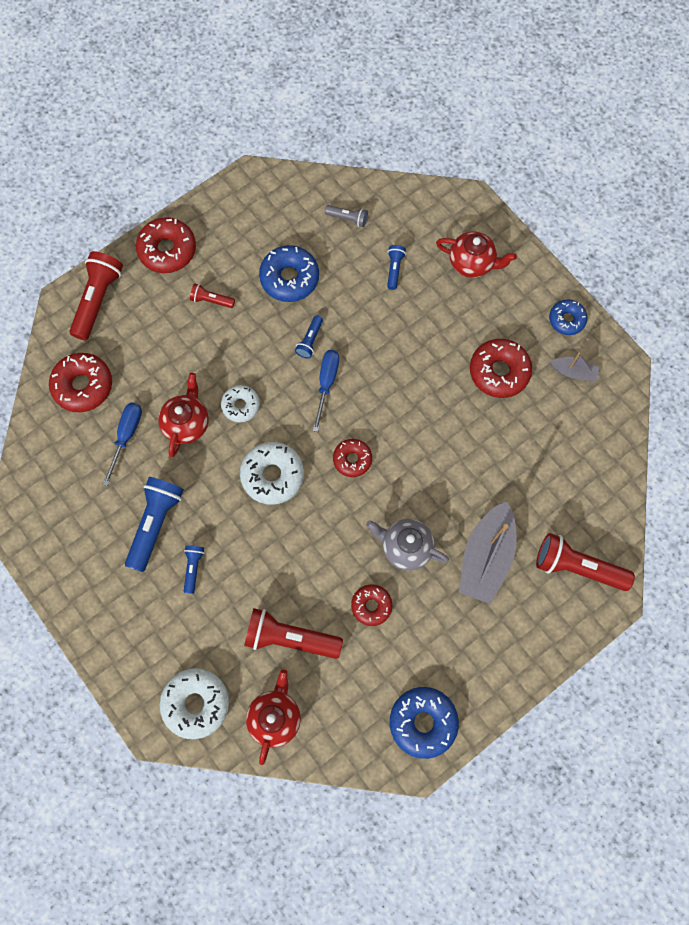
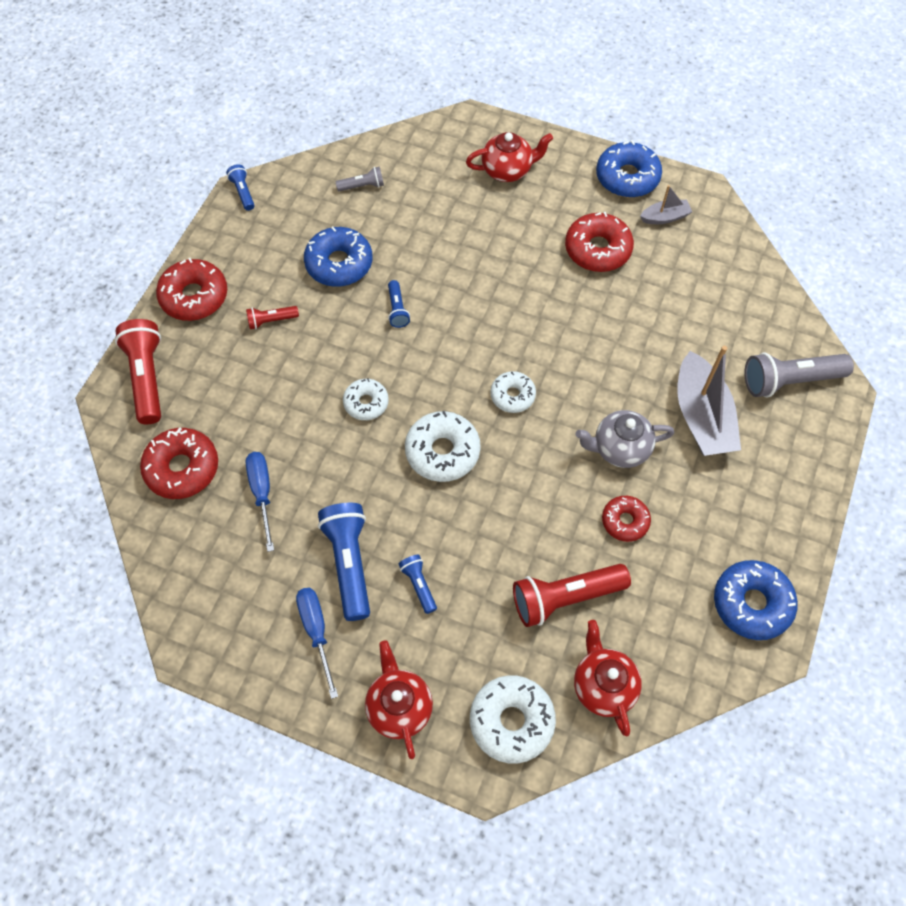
camera: 30 degrees left, 10 degrees down
(187, 423) = (320, 448): red teapot -> red teapot (399, 707)
(326, 384) = (440, 340): blue screwdriver -> blue screwdriver (316, 632)
(352, 459) = (512, 395): red donut -> white donut
(394, 269) = (437, 209): blue flashlight -> blue flashlight (243, 192)
(566, 320) = (627, 177): blue donut -> blue donut, size x1.61
(577, 567) = (789, 381): red flashlight -> grey flashlight

